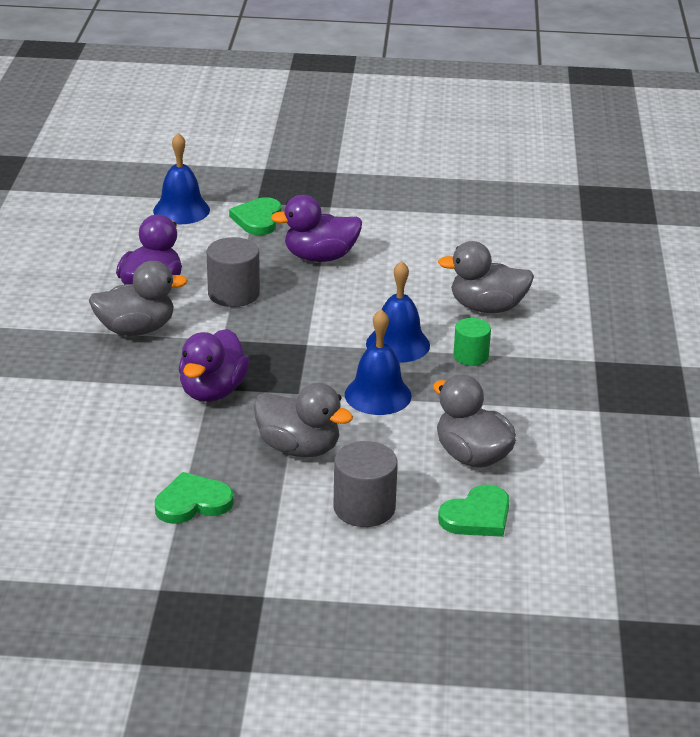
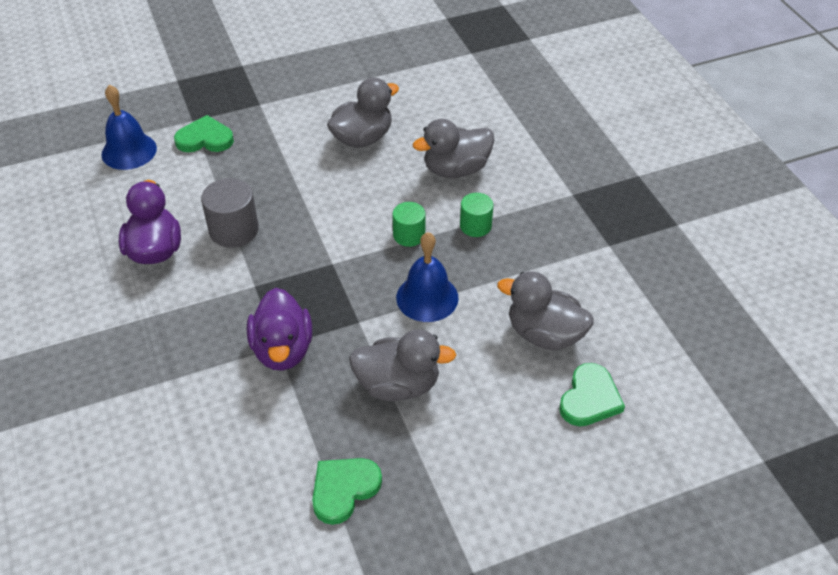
camera: 25 degrees left, 15 degrees up
(136, 329) = (169, 304): grey duck -> grey duck (362, 138)
(258, 219) = (205, 139): green heart -> green heart turned 105 degrees clockwise
(320, 257) = (285, 162): purple duck -> none
(364, 508) = (494, 429): grey cylinder -> none
(398, 344) = (409, 235): blue bell -> green cylinder

